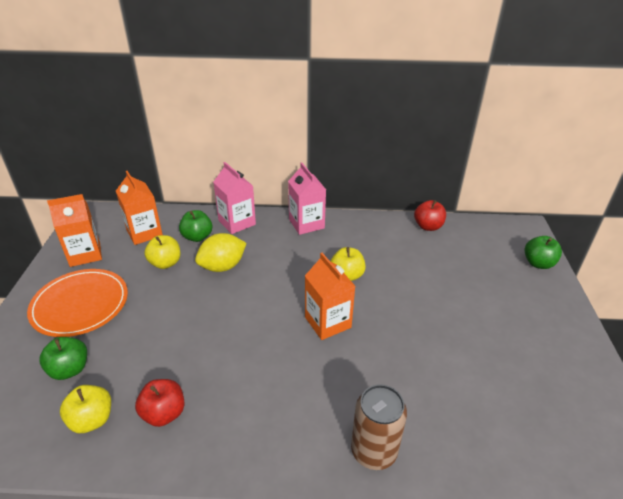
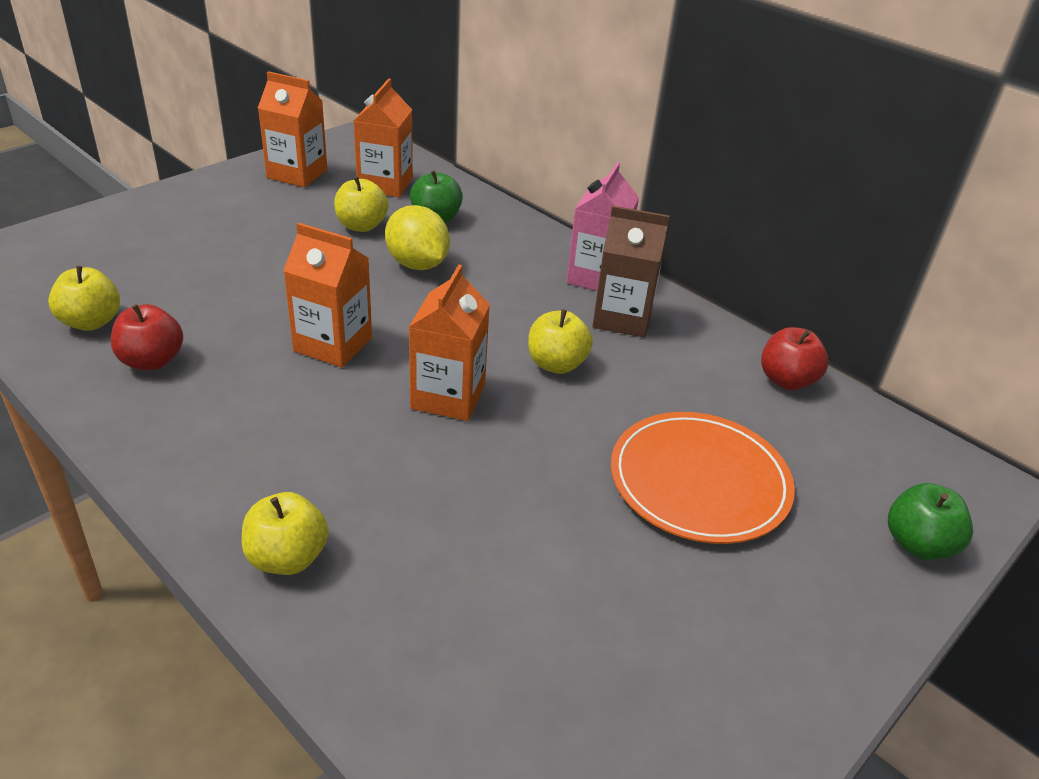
camera: 40 degrees right, 0 degrees up
(69, 369) = (136, 268): green apple -> none
(80, 304) = (225, 217): orange plate -> orange plate (699, 481)
(222, 266) = (417, 264): yellow lemon -> yellow lemon turned 45 degrees clockwise
(237, 222) = (506, 228): pink carton -> none
(243, 335) = (333, 344): none -> orange carton
(341, 237) = (622, 318): none -> brown carton
(374, 451) = (287, 558): brown can -> yellow apple

